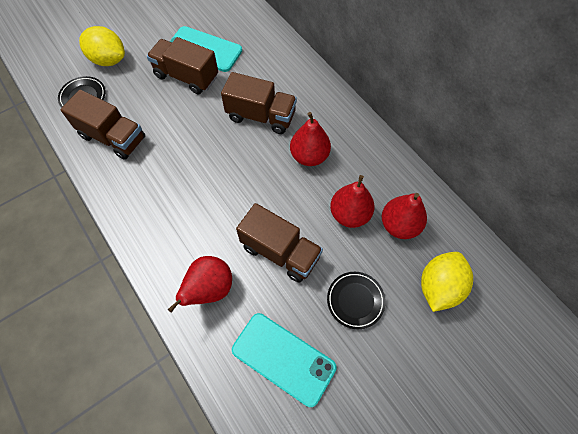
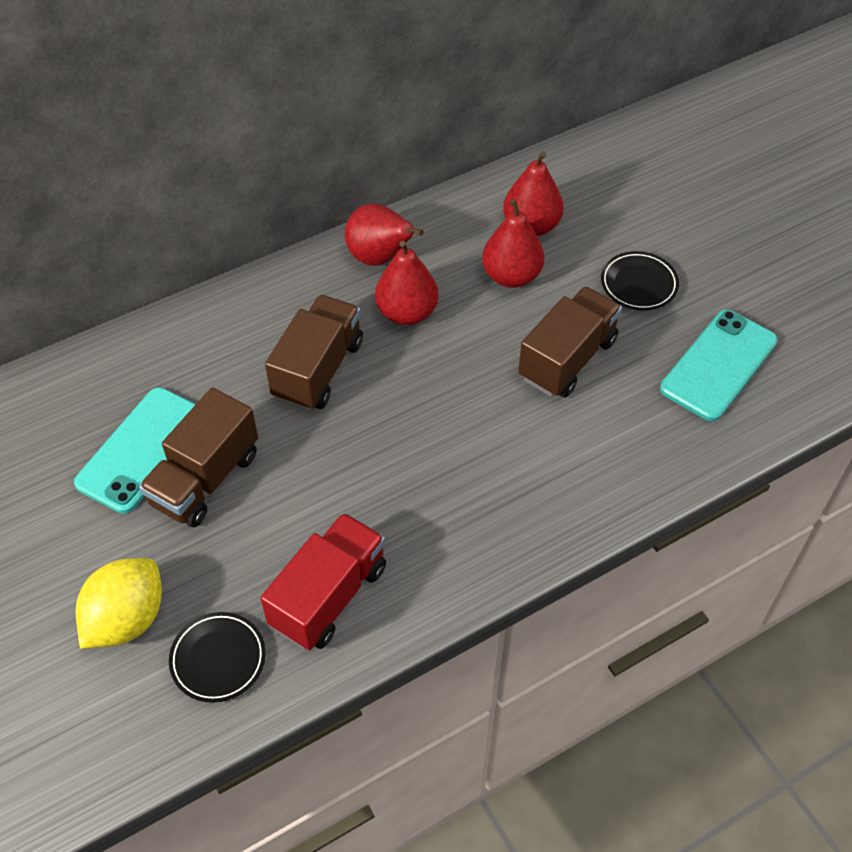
camera: 85 degrees left, 10 degrees down
(113, 137) = (328, 596): brown truck -> red truck
(209, 289) = (624, 446): red pear -> red pear (380, 258)
(439, 287) = (619, 202): yellow lemon -> none

